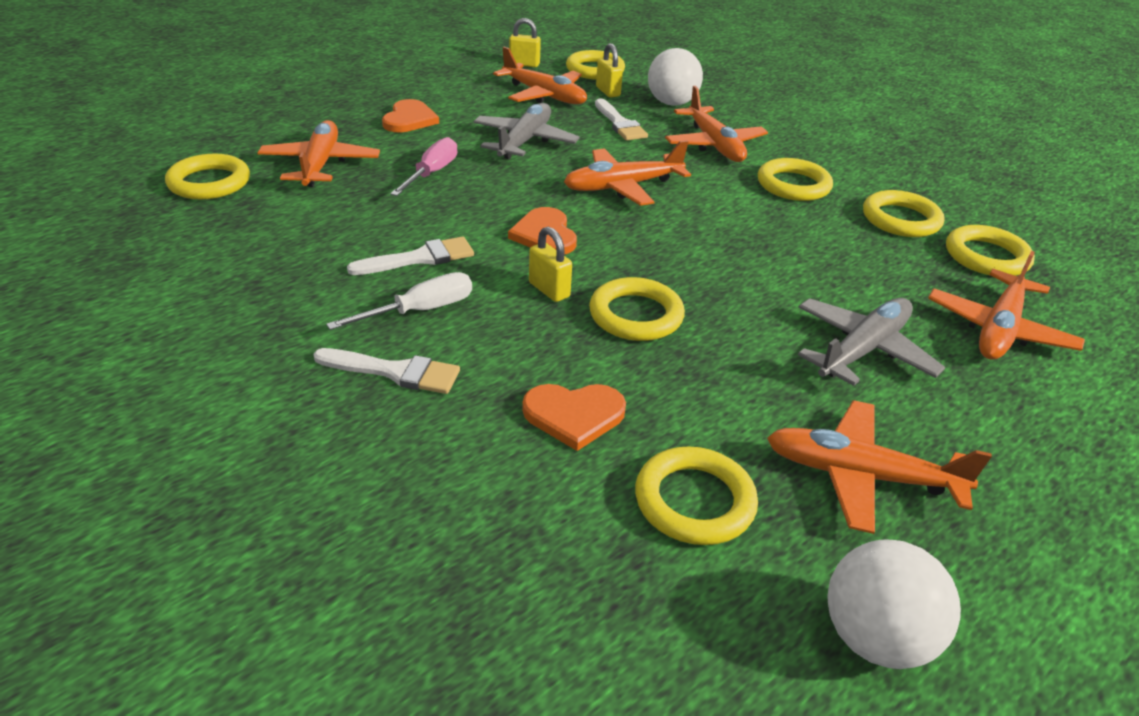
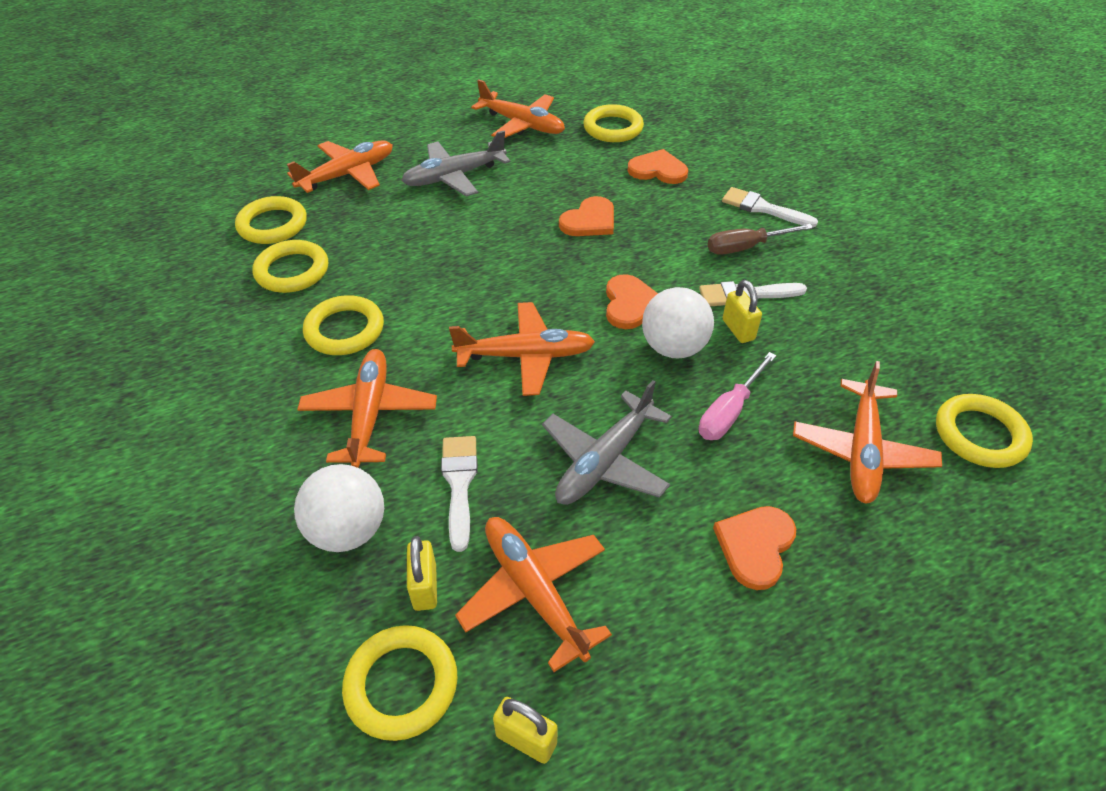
camera: 160 degrees left, 10 degrees up
(420, 311) = (746, 247): white screwdriver -> brown screwdriver
(549, 290) = (645, 249): yellow padlock -> yellow padlock (738, 330)
(636, 315) = (589, 220): yellow ring -> orange heart
(875, 638) = (568, 83): white ball -> white ball (673, 347)

